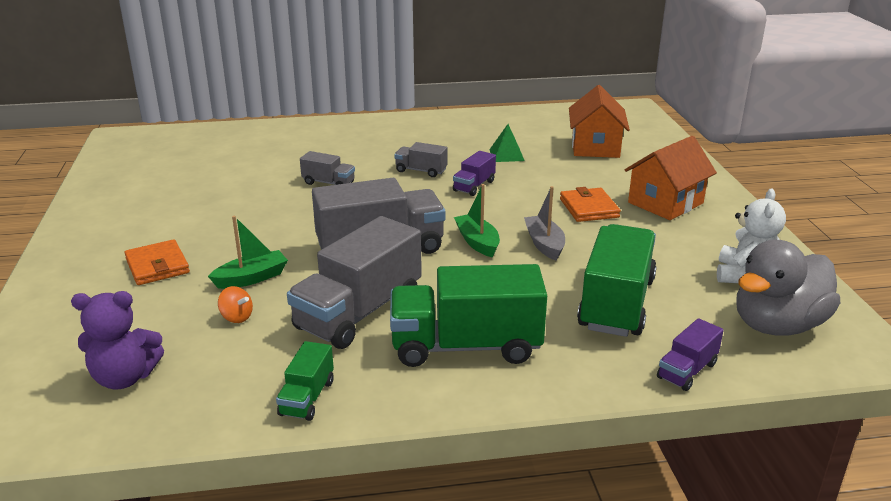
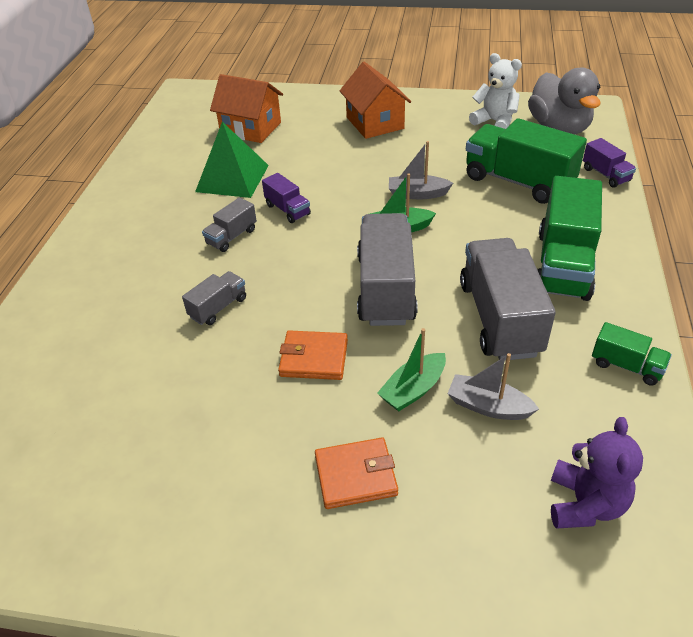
camera: 70 degrees left, 15 degrees up
(237, 317) = (488, 406): orange spinning top -> grey boat
(251, 278) = (413, 389): green boat -> green boat turned 120 degrees counterclockwise
(359, 313) = (500, 318): grey truck -> grey truck turned 150 degrees counterclockwise
(506, 155) = (232, 178): green pyramid -> green pyramid, size x1.81
(589, 208) = (365, 159): orange wallet -> orange wallet (314, 358)

